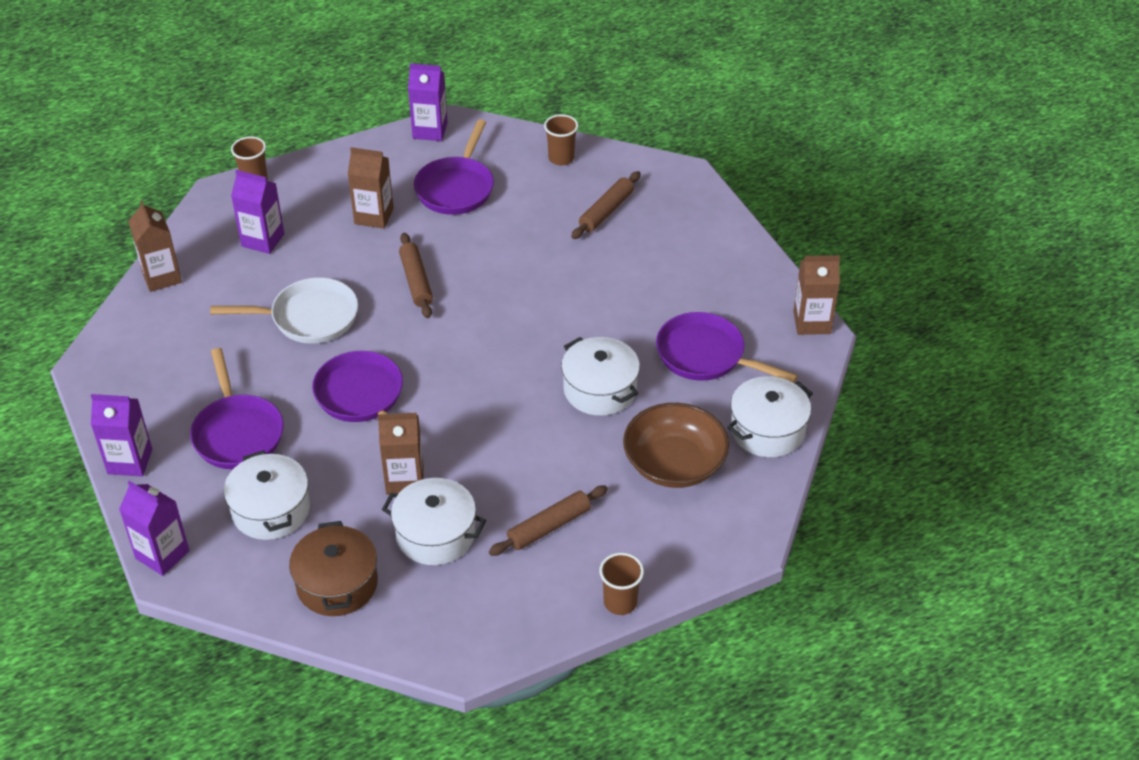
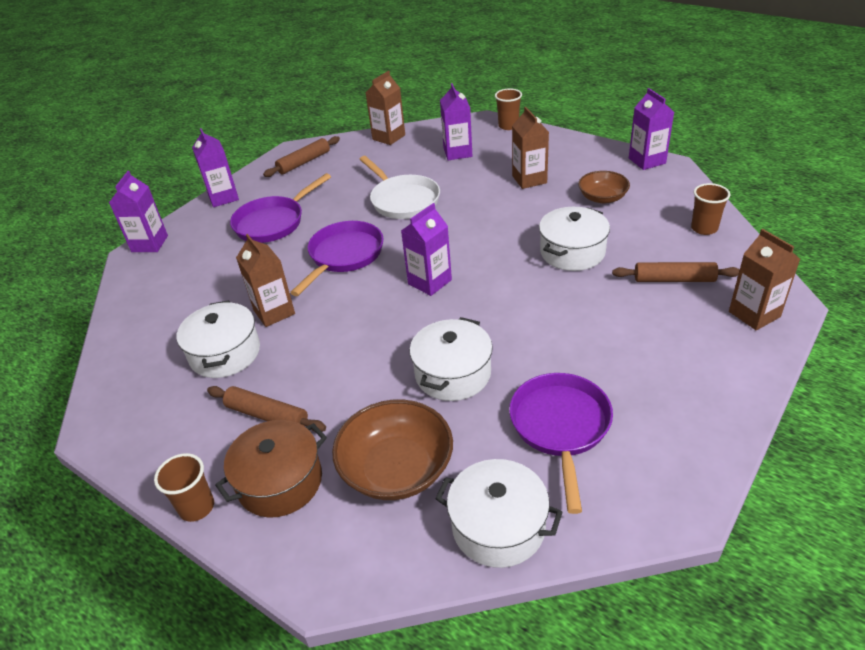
camera: 65 degrees right, 5 degrees down
(271, 510) = (210, 267): white pot -> white pot (572, 252)
(337, 584) = (153, 327): brown pot -> brown pot (280, 482)
(416, 281) = (483, 225): brown rolling pin -> brown rolling pin (304, 162)
(456, 188) = (602, 198): purple pan -> brown bowl
(466, 354) = (429, 282): none -> purple carton
(812, 322) = (695, 495): brown carton -> brown carton (754, 314)

